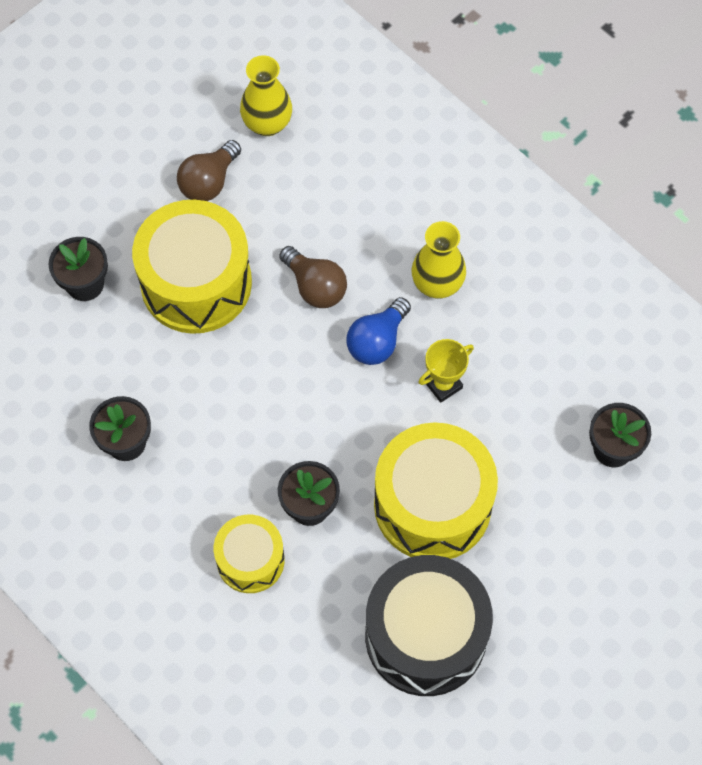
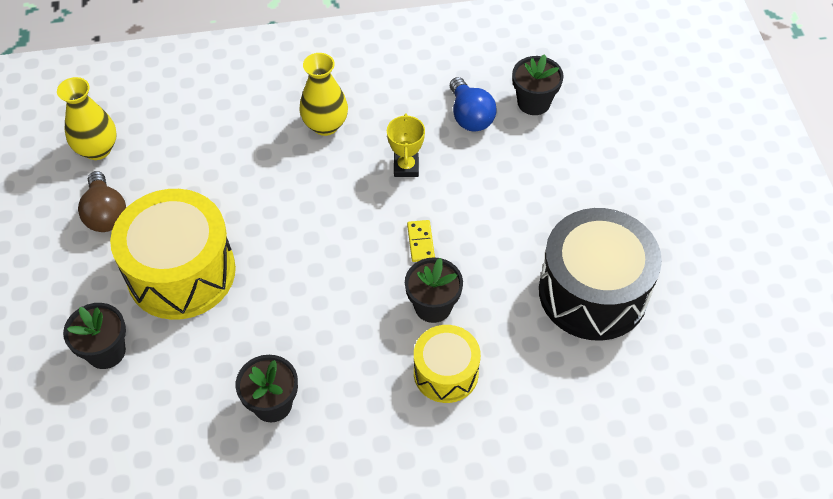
camera: 55 degrees left, 10 degrees down
(315, 287) = (258, 198): brown light bulb -> none
(369, 452) = (421, 242): none -> yellow domino
(377, 341) = (337, 186): blue light bulb -> blue light bulb (470, 116)
(432, 504) = (493, 228): yellow drum -> none

